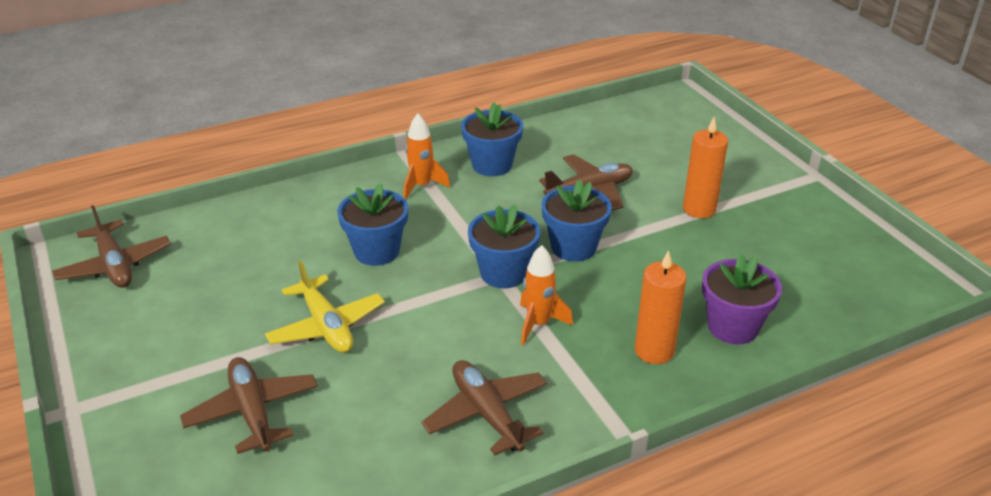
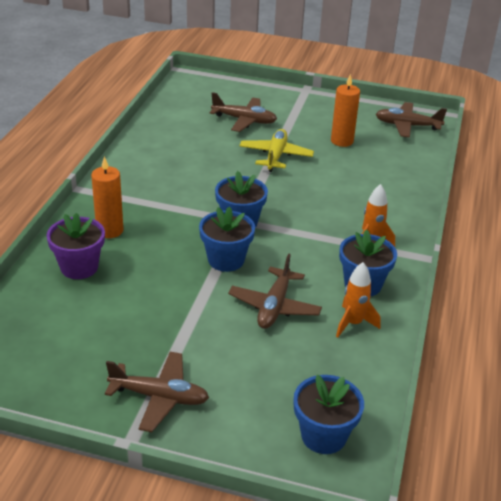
camera: 130 degrees right, 0 degrees up
(326, 326) = (275, 156): yellow plane -> yellow plane turned 90 degrees clockwise
(377, 251) = (319, 195): blue flower pot -> blue flower pot (323, 436)
(487, 414) = (154, 166): brown plane -> brown plane (159, 397)
(538, 324) = (184, 210): orange rocket -> orange rocket (353, 323)
(699, 209) = (185, 340): orange candle -> orange candle (342, 141)

